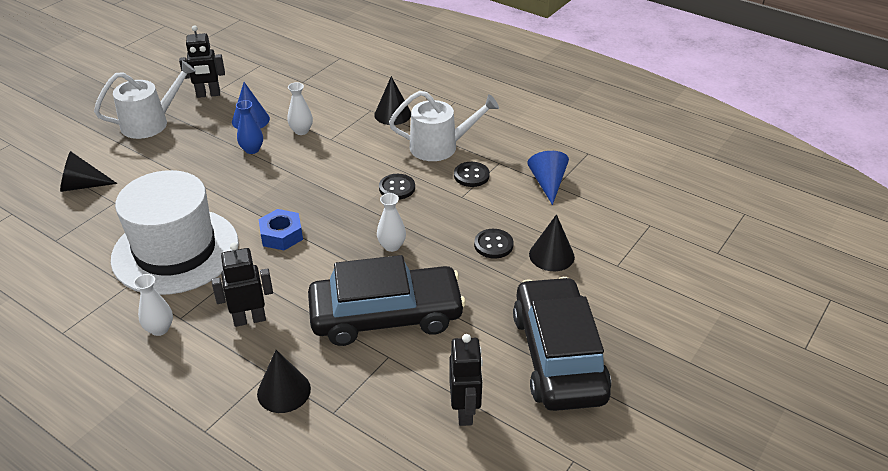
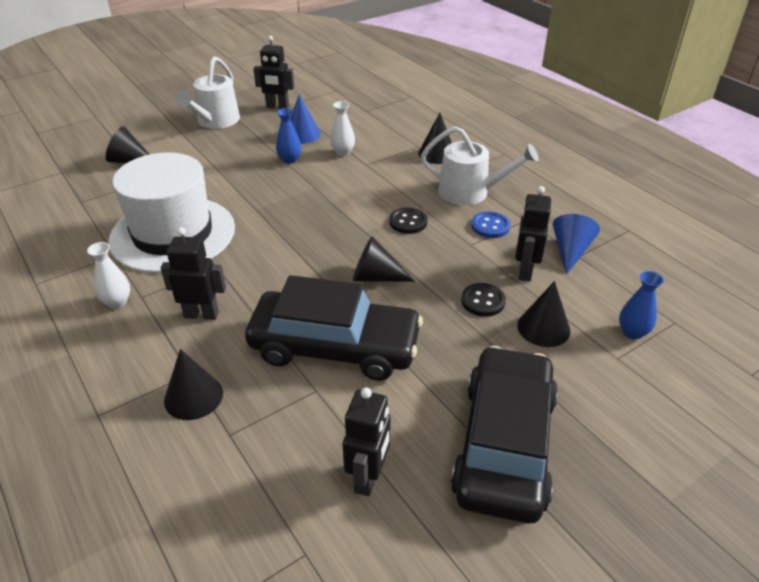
camera: 20 degrees right, 0 degrees up
(150, 123) = (215, 121): white watering can -> white watering can turned 120 degrees clockwise
(281, 235) = (274, 242): blue nut -> none
(392, 246) = (375, 277): white vase -> black cone
(471, 175) = (490, 226): black button -> blue button
(517, 210) = (524, 271): none -> black robot
(621, 241) = (632, 332): none -> blue vase

